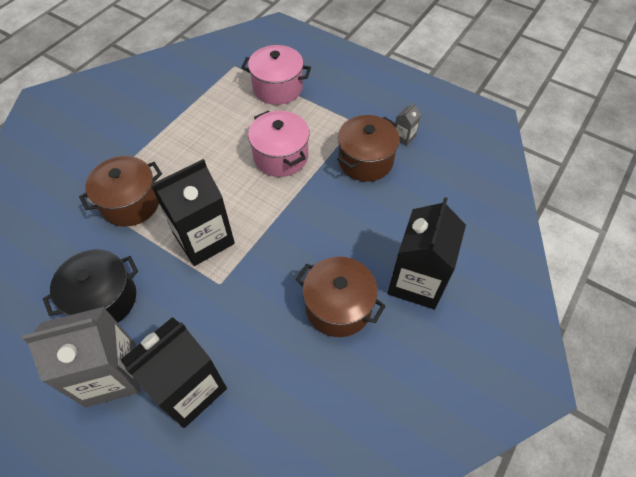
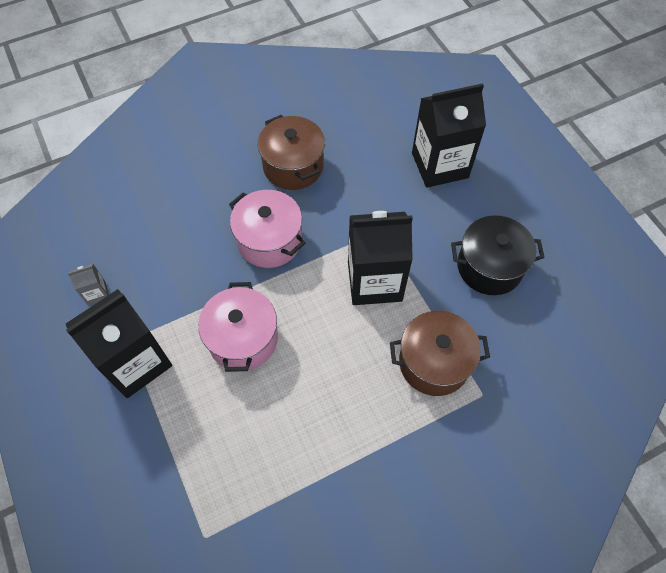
camera: 150 degrees left, 5 degrees up
(111, 374) = (497, 202): grey carton -> none
(277, 88) = (176, 453): pink pot -> pink pot (269, 241)
(365, 161) = (161, 285): brown pot -> none
(416, 281) = (217, 154): black carton -> black carton (136, 362)

